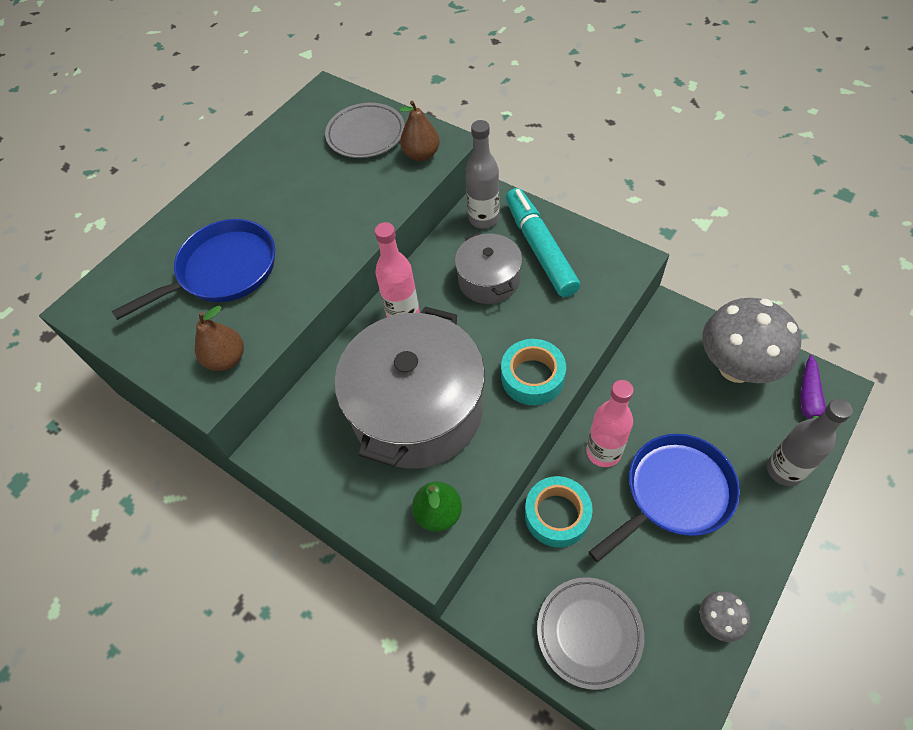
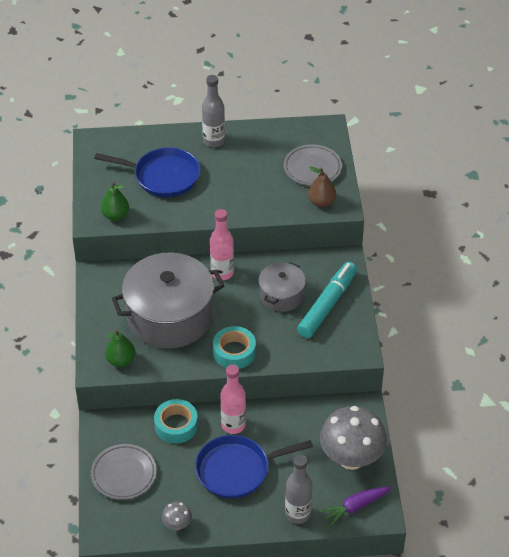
camera: 45 degrees right, 10 degrees down
(226, 359) = (115, 215): brown pear -> green pear
(483, 219) = (324, 266): grey bottle -> grey bottle (214, 141)
(674, 492) = (236, 470): blue pan -> blue pan turned 150 degrees clockwise

